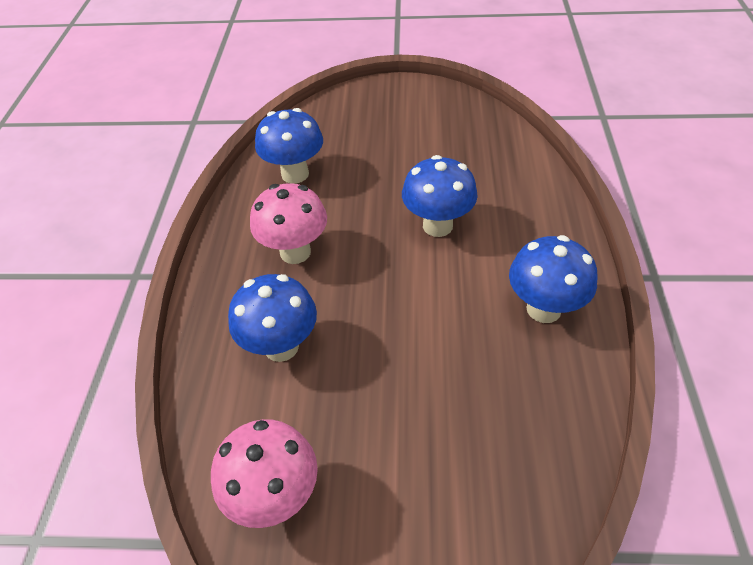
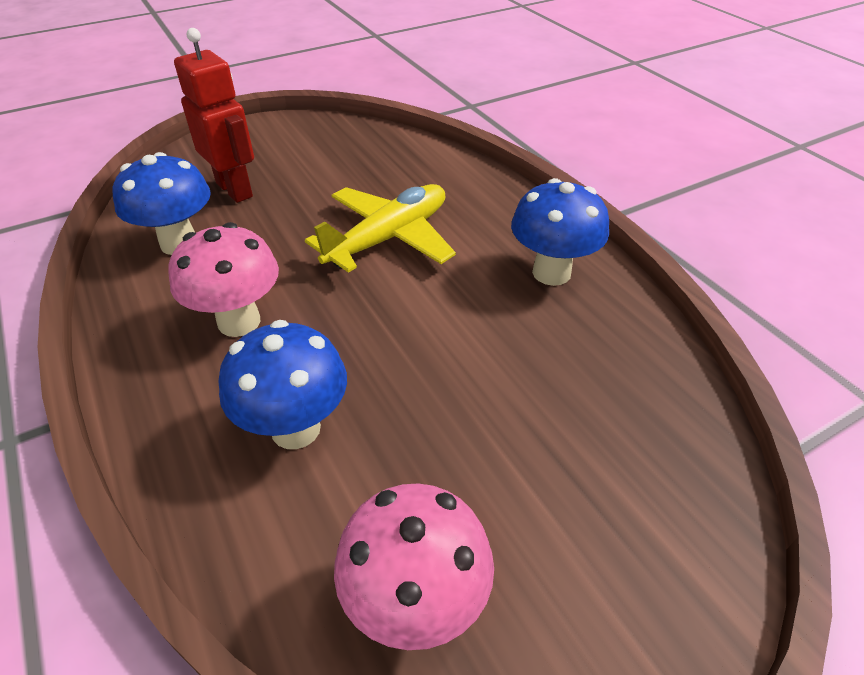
camera: 35 degrees left, 5 degrees down
(356, 141) = (235, 190): none -> red robot
(437, 226) = (388, 238): blue mushroom -> yellow plane

